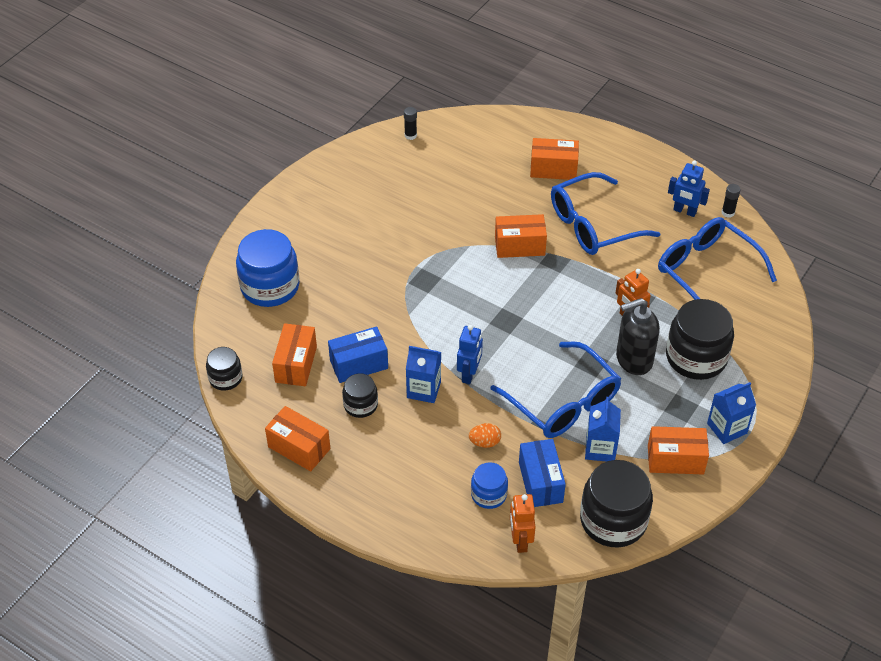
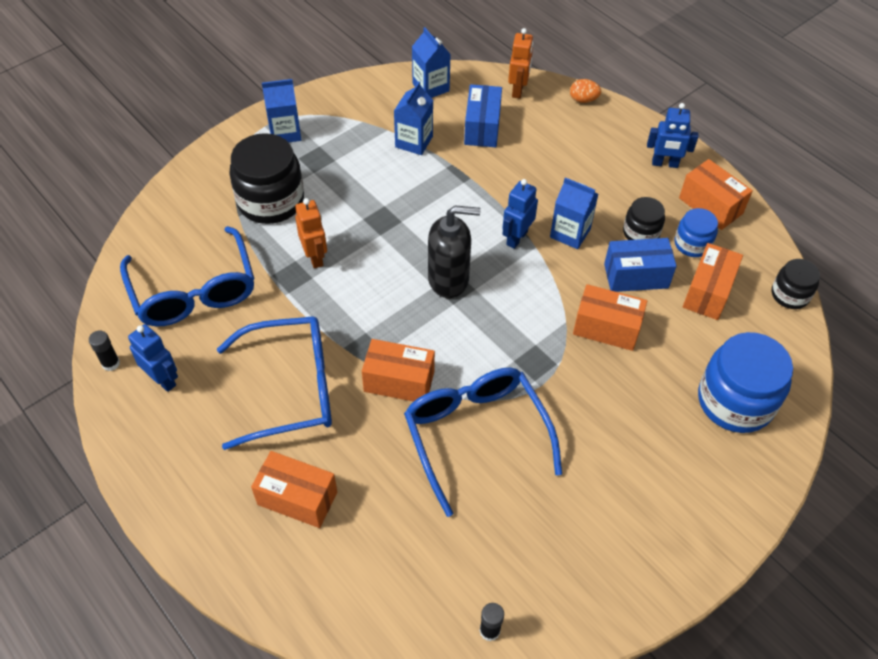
camera: 165 degrees left, 5 degrees up
(348, 484) = (665, 164): none -> blue robot
(485, 442) = (522, 170): orange egg -> orange egg (583, 100)
(489, 494) = (533, 128): blue jar -> blue jar (692, 244)
(563, 402) = (430, 189): blue glasses -> blue glasses (476, 435)
(613, 520) = (430, 87): black jar -> blue carton
(633, 359) = (336, 213): black soap dispenser -> black soap dispenser (449, 279)
(675, 460) = (349, 118): orange box -> orange box (606, 328)

